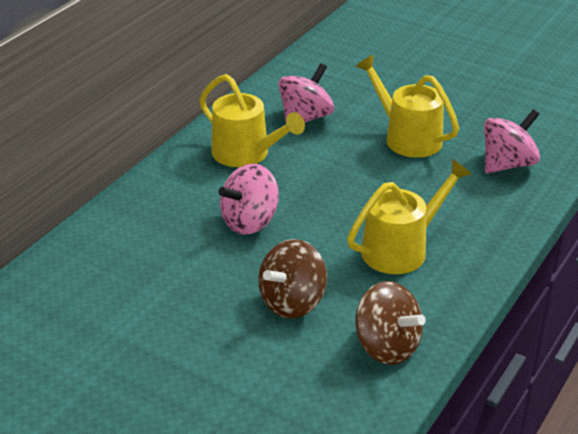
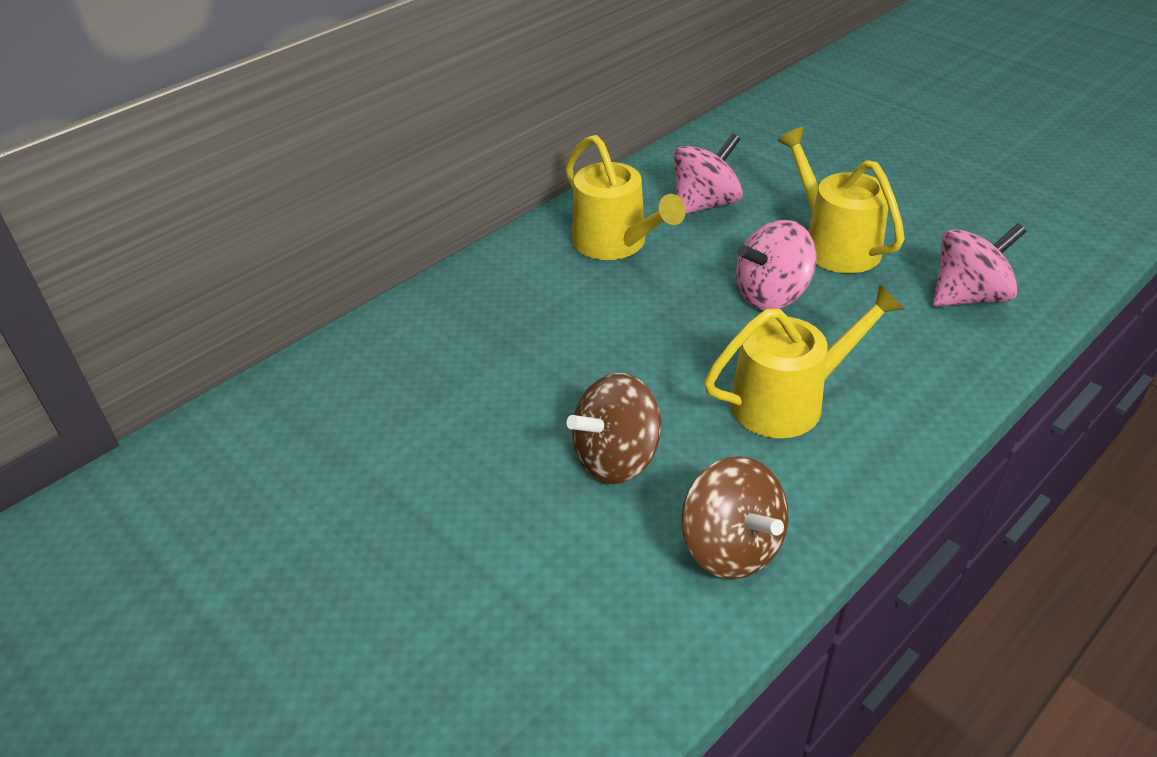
camera: 15 degrees right, 5 degrees up
(250, 222) = (593, 335): pink spinning top -> pink spinning top (772, 295)

